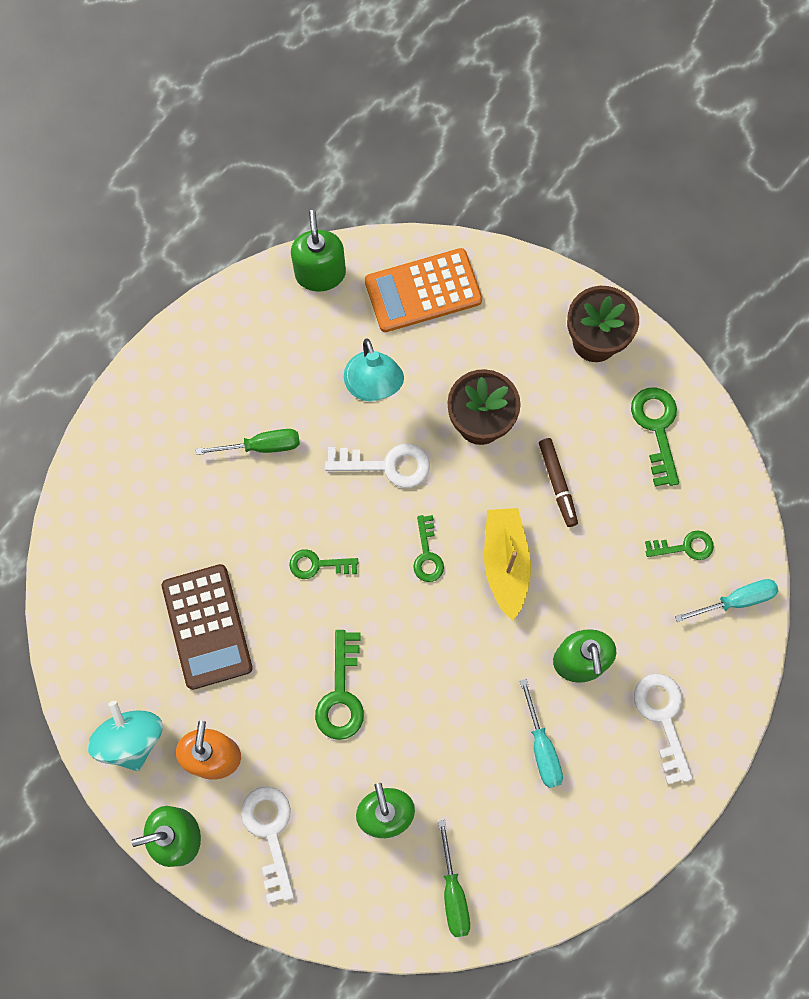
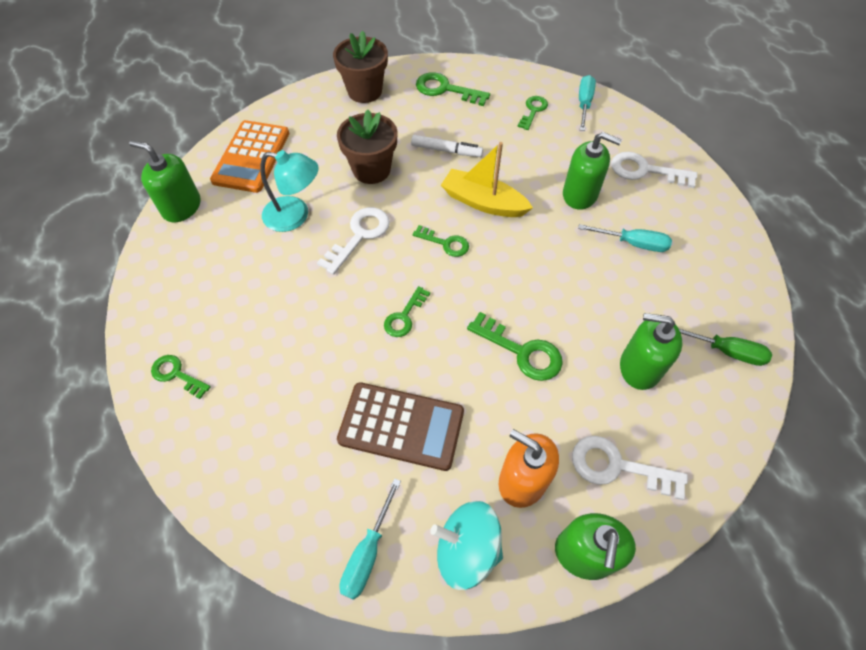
camera: 60 degrees left, 15 degrees down
(89, 663) = (368, 553): none -> turquoise screwdriver
(150, 407) = (176, 374): none -> green key
(262, 446) = (279, 308): green screwdriver -> none
(557, 484) = (446, 151): brown marker -> white marker

